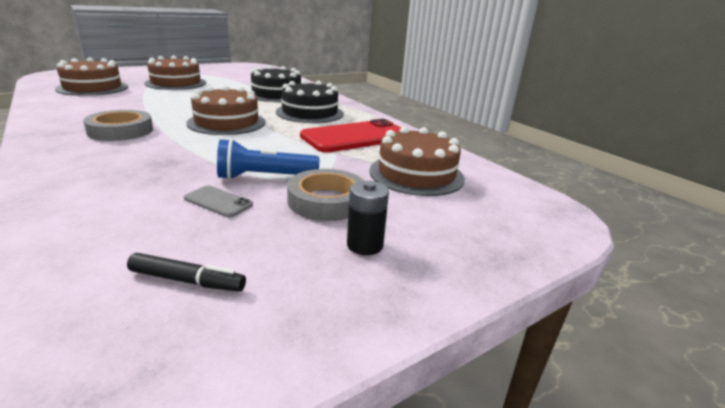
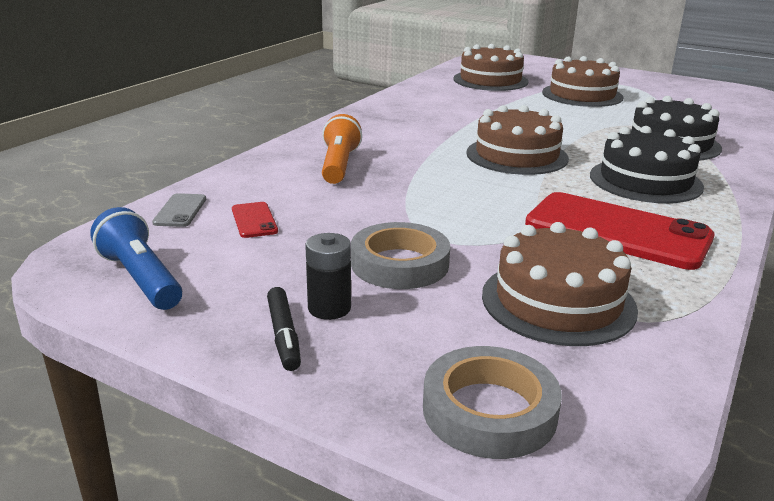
camera: 65 degrees right, 0 degrees up
(121, 131) = (414, 130): grey tape -> grey tape (489, 410)
(126, 172) = (339, 165): none -> orange flashlight
(167, 238) = (254, 220): none -> red phone
(187, 281) = (206, 248): black marker -> black marker (284, 335)
(218, 202) = (333, 216): grey phone -> grey phone (180, 211)
(265, 177) = (410, 218): blue flashlight -> blue flashlight (141, 279)

